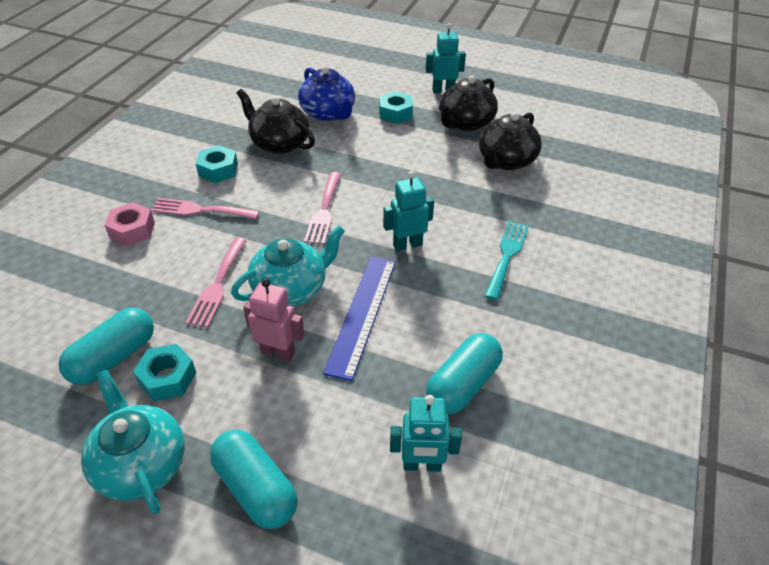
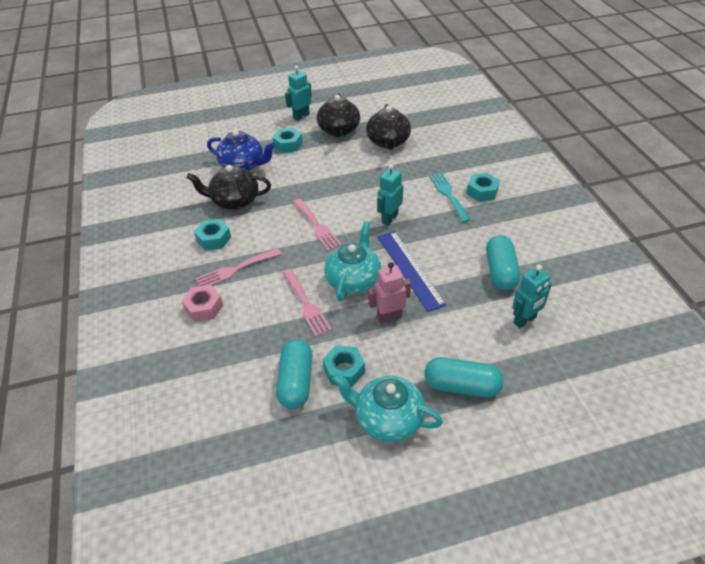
camera: 35 degrees left, 0 degrees up
(554, 275) = (482, 192): none -> turquoise nut

